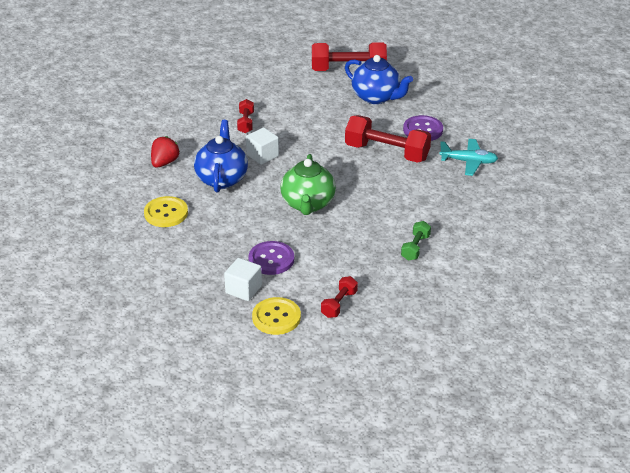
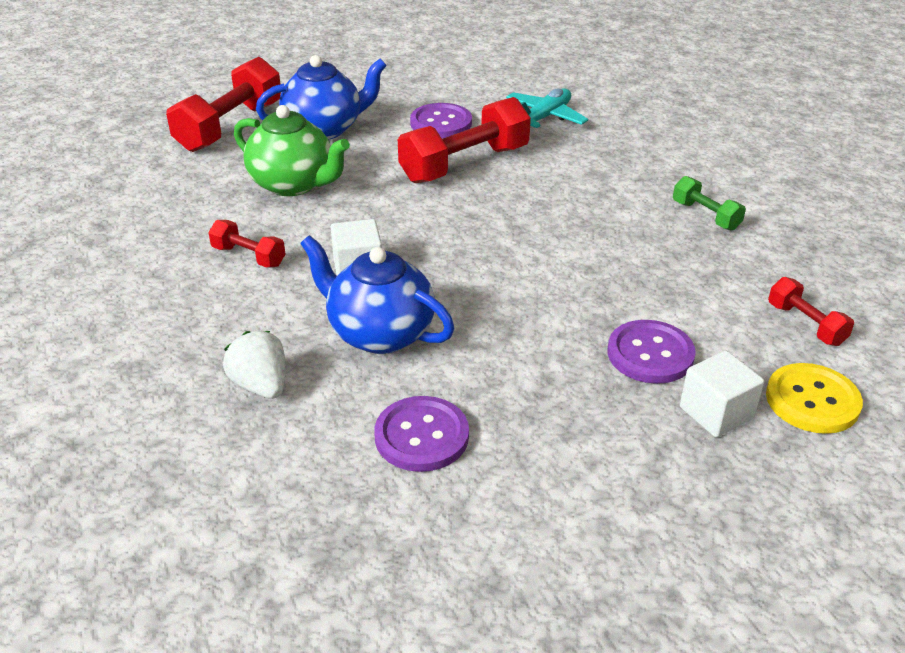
camera: 60 degrees left, 0 degrees up
(164, 162) = (261, 385): red strawberry -> white strawberry
(166, 213) = (421, 436): yellow button -> purple button
(308, 204) = (530, 270): green teapot -> green teapot (294, 184)

